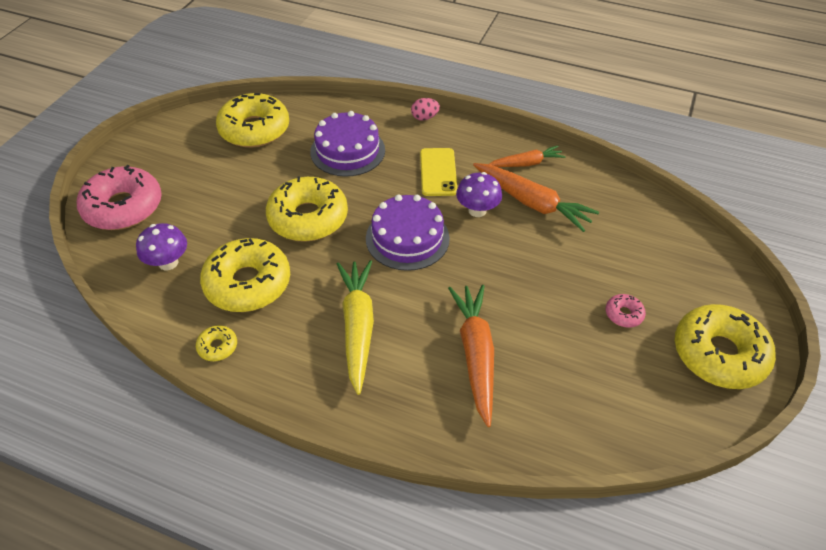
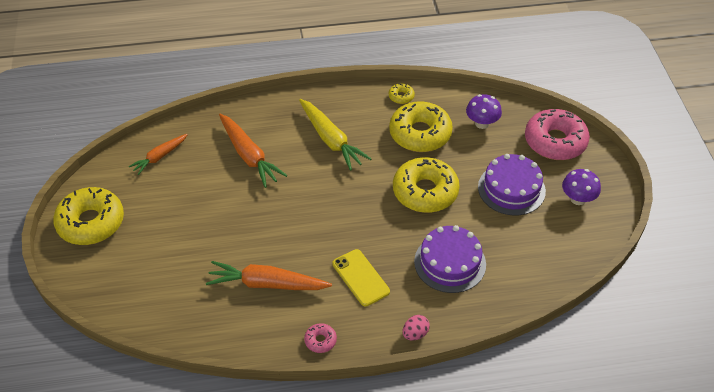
camera: 150 degrees right, 0 degrees up
(254, 129) = (544, 246): yellow donut -> none
(407, 238) = (343, 209): purple cake -> purple cake (511, 189)
(477, 210) = (306, 256): purple mushroom -> purple mushroom (577, 199)
(526, 163) = (291, 324): orange carrot -> orange carrot (159, 157)
(623, 314) = (162, 222): pink donut -> pink donut (320, 341)

